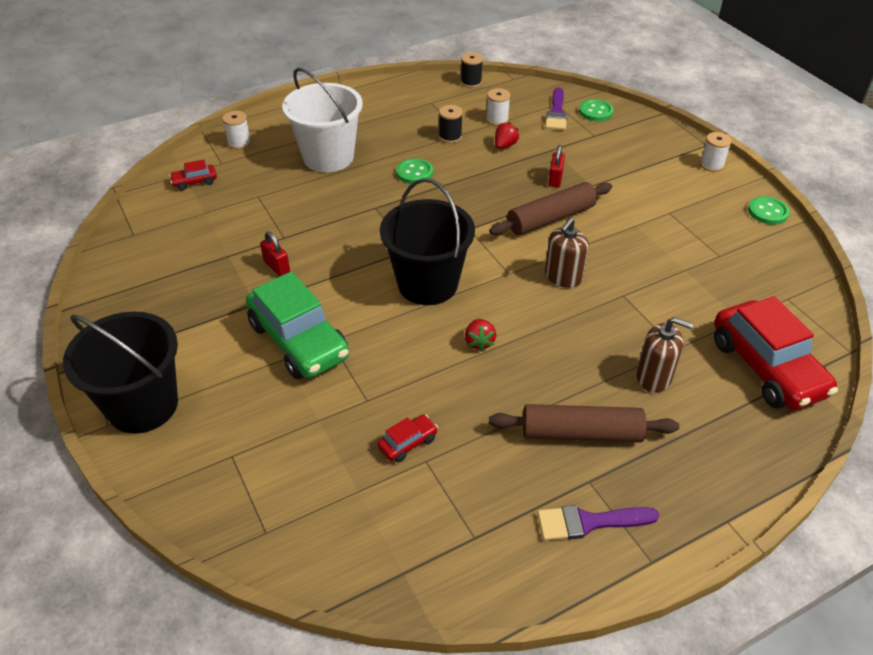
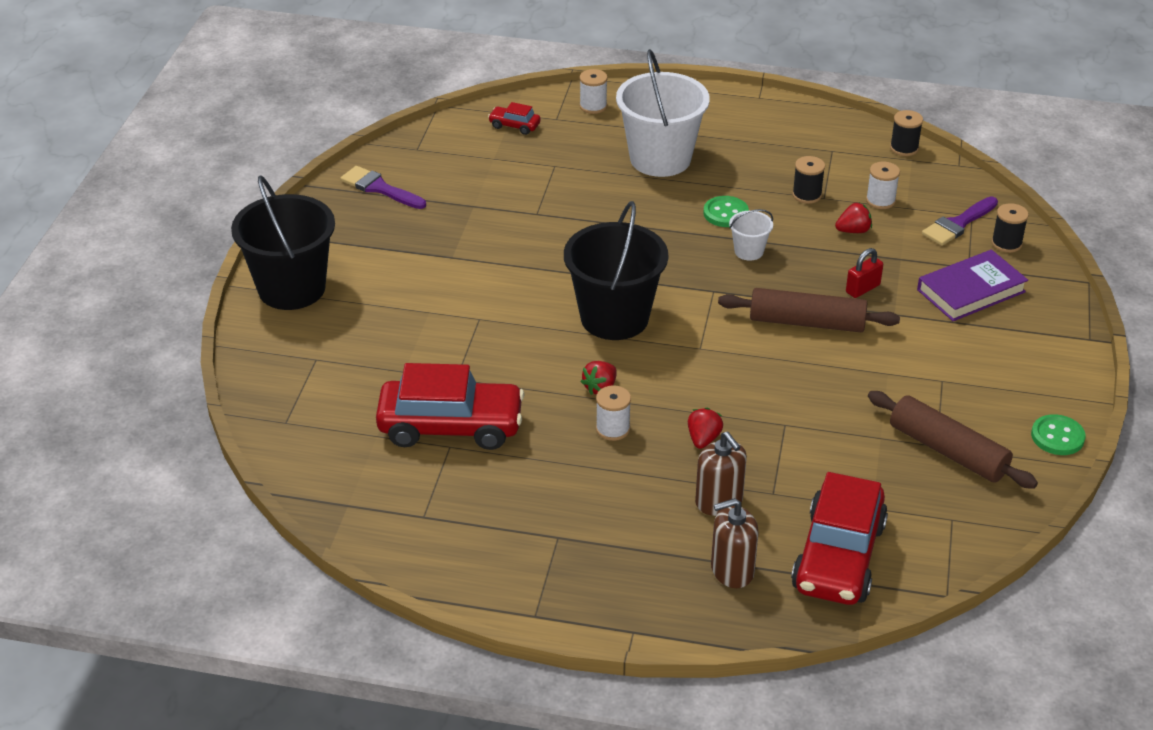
camera: 40 degrees right, 5 degrees down
(277, 267) = (503, 236): red padlock -> none
(299, 341) = (454, 305): green car -> none
(408, 443) = (451, 426): red car -> red car, size x2.32
(459, 190) = (749, 251): none -> white bucket
(563, 277) = (747, 378): brown soap dispenser -> brown soap dispenser (732, 570)
(581, 433) = (596, 502): brown rolling pin -> brown rolling pin (947, 451)
(589, 337) = (703, 439): none -> red strawberry
(589, 522) = (521, 562): purple brush -> purple brush (379, 188)
(595, 112) = (1006, 243): green button -> black spool
(613, 149) = (971, 291): none -> purple book
(711, 165) = (1063, 360): white spool -> white spool (613, 429)

